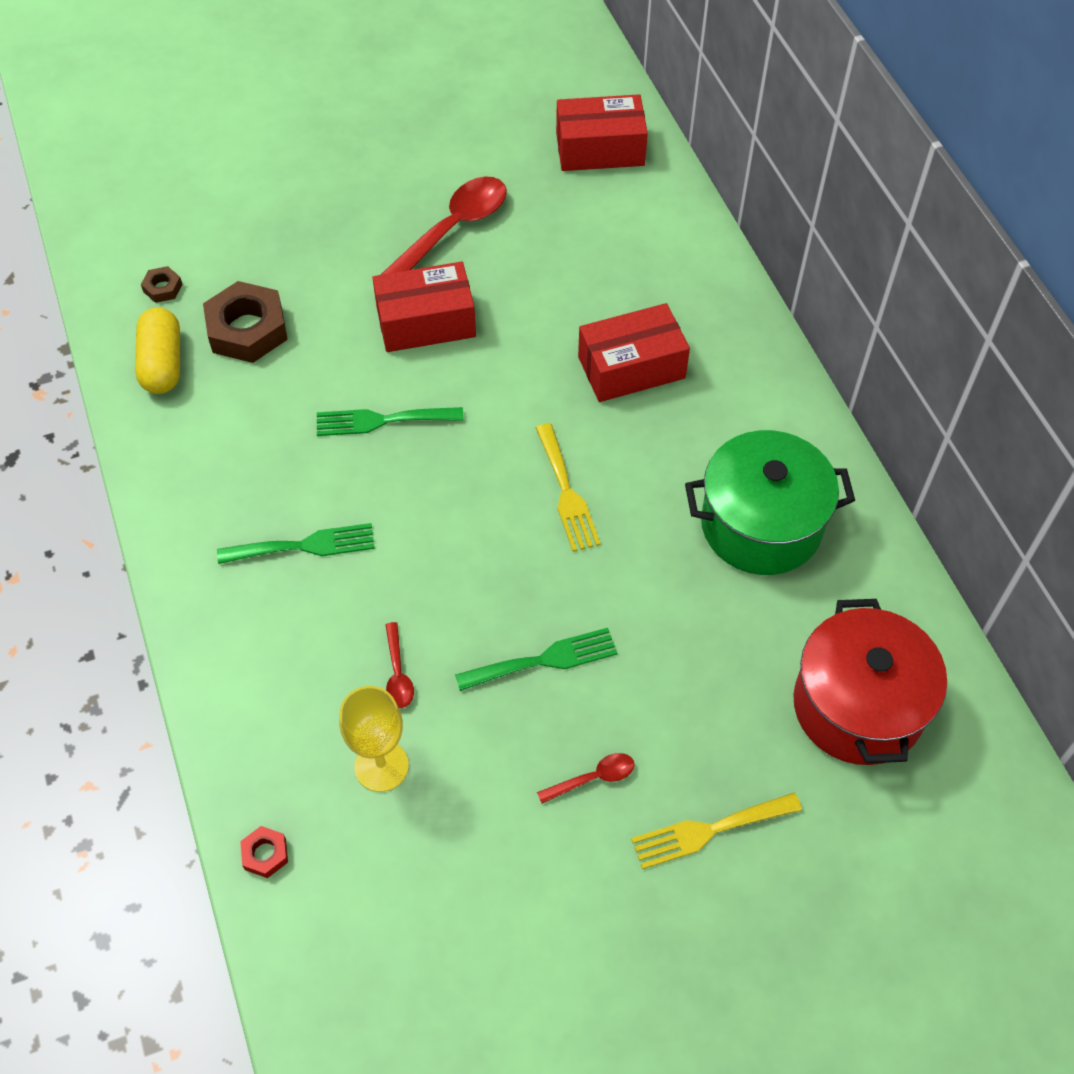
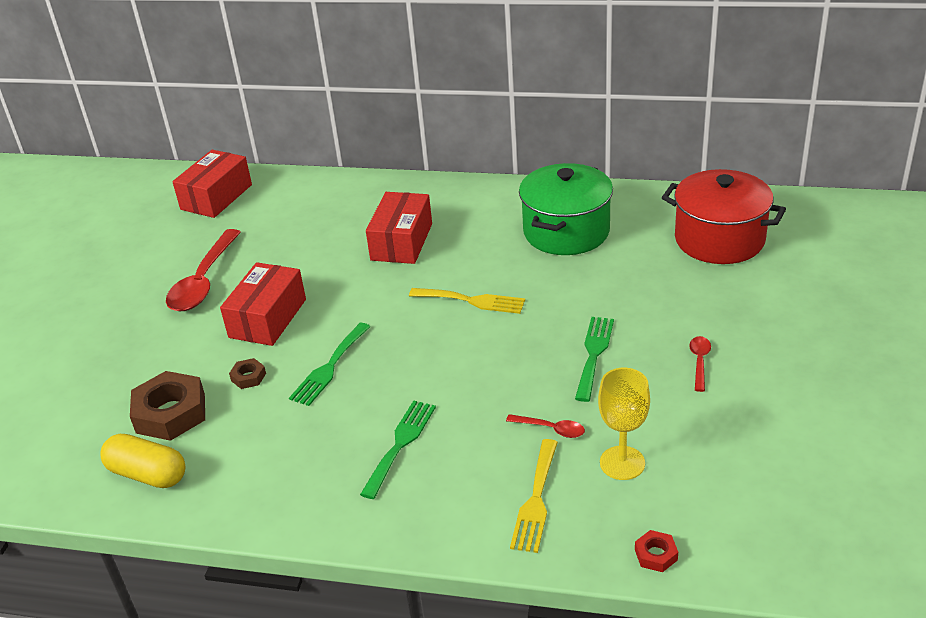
camera: 55 degrees left, 20 degrees down
(162, 288) = (73, 450): brown nut -> brown nut (248, 377)
(451, 231) = (204, 281): red spoon -> red spoon turned 150 degrees counterclockwise
(708, 831) = (768, 325): yellow fork -> yellow fork (536, 500)

